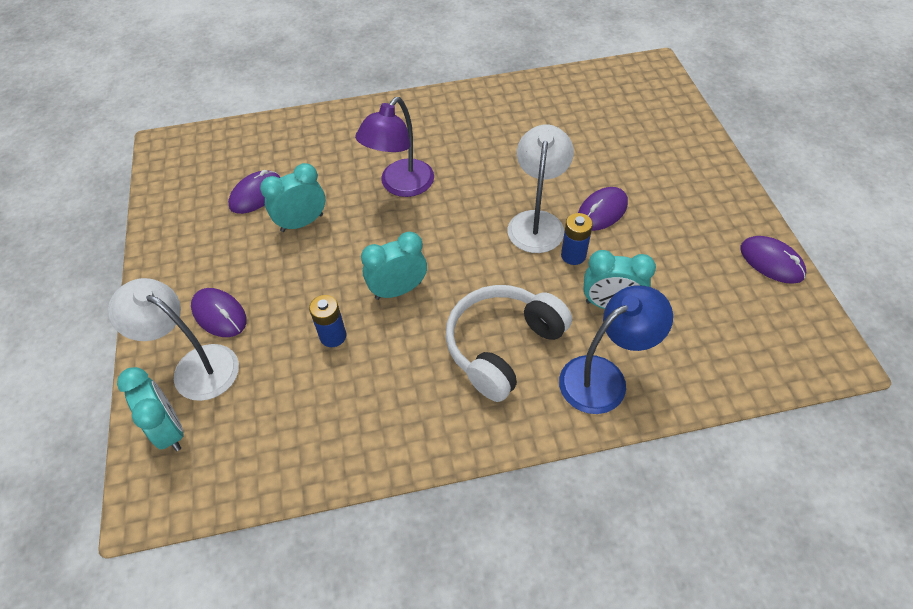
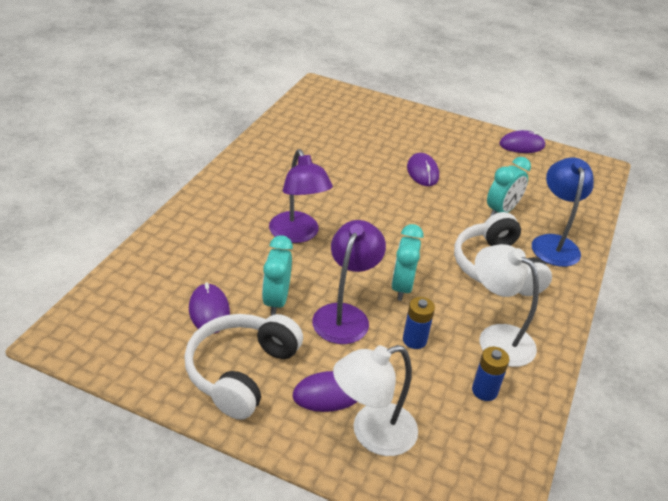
camera: 60 degrees left, 15 degrees down
(169, 430) = (427, 479): turquoise clock -> none
(204, 251) = (241, 372): none -> white headphones
(323, 273) = (345, 315): none -> purple lamp
(537, 222) = (403, 199): white lamp -> white lamp (496, 338)
(573, 255) = (448, 202): blue battery -> blue battery (484, 391)

